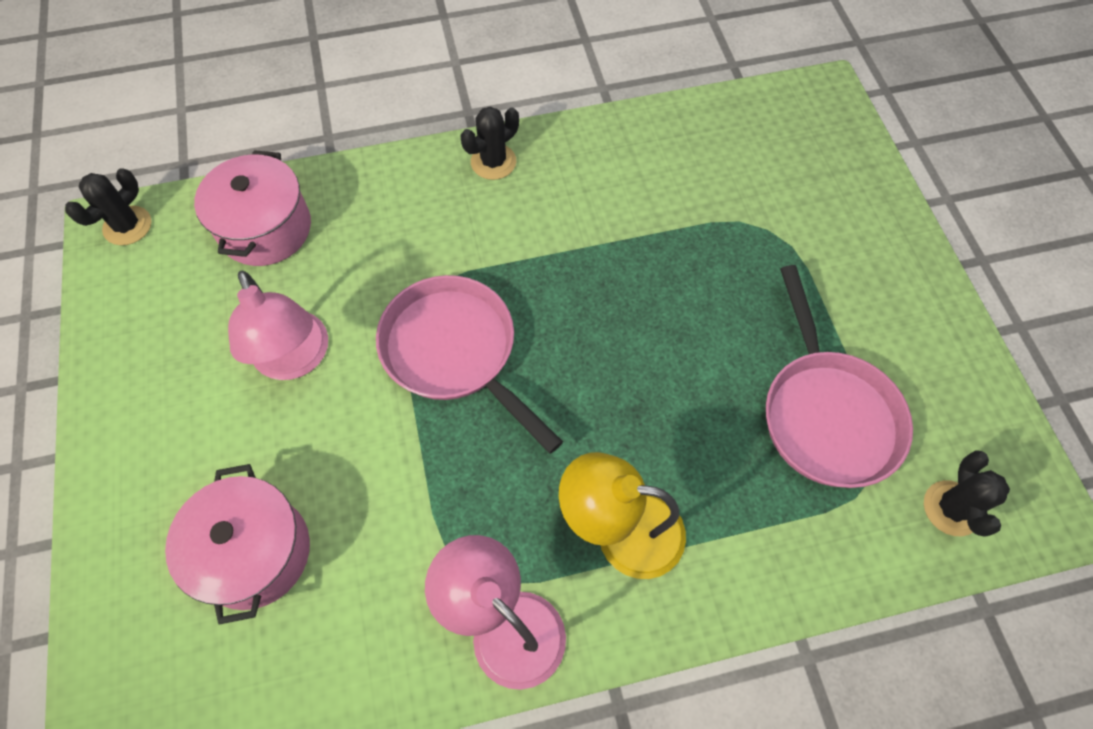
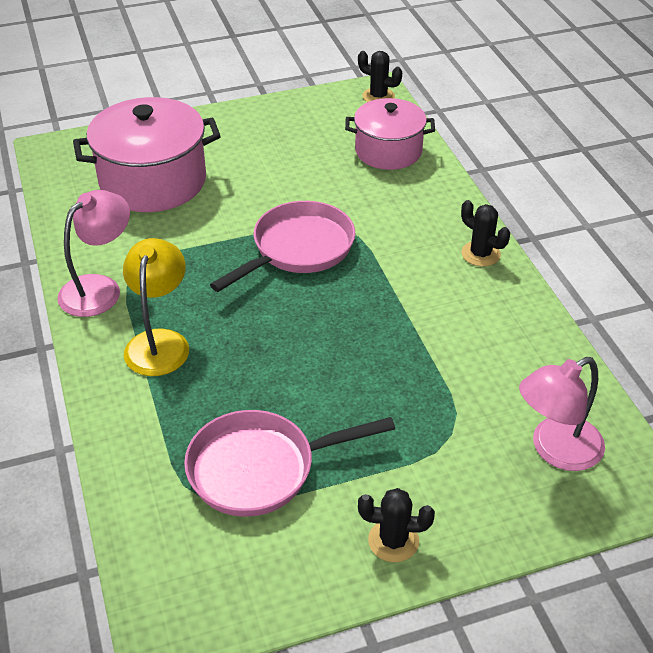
camera: 85 degrees right, 20 degrees down
(254, 552) = (153, 181): pink pot -> pink pot, size x1.53
(295, 360) = (285, 178): pink lamp -> pink lamp (555, 450)
(951, 508) = (172, 554): black cactus -> black cactus (393, 541)

